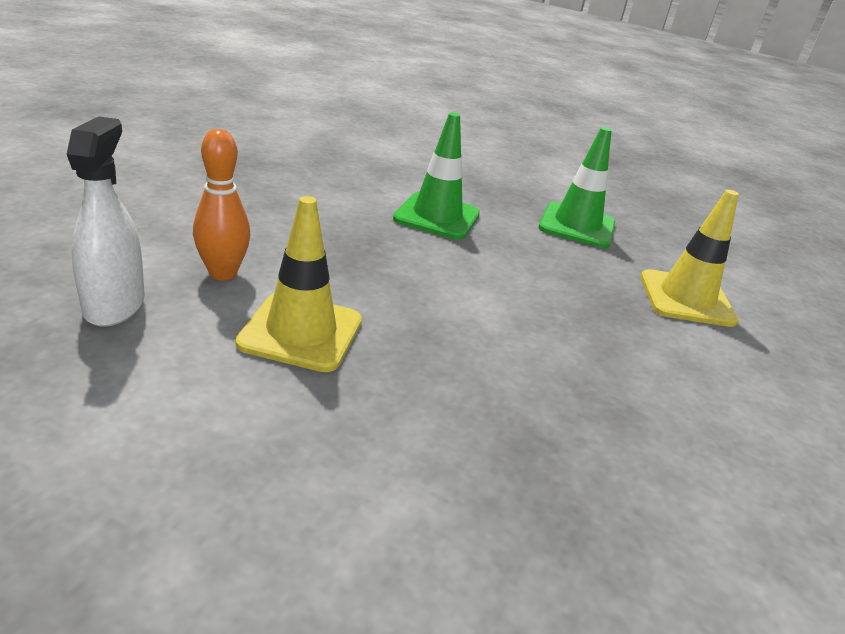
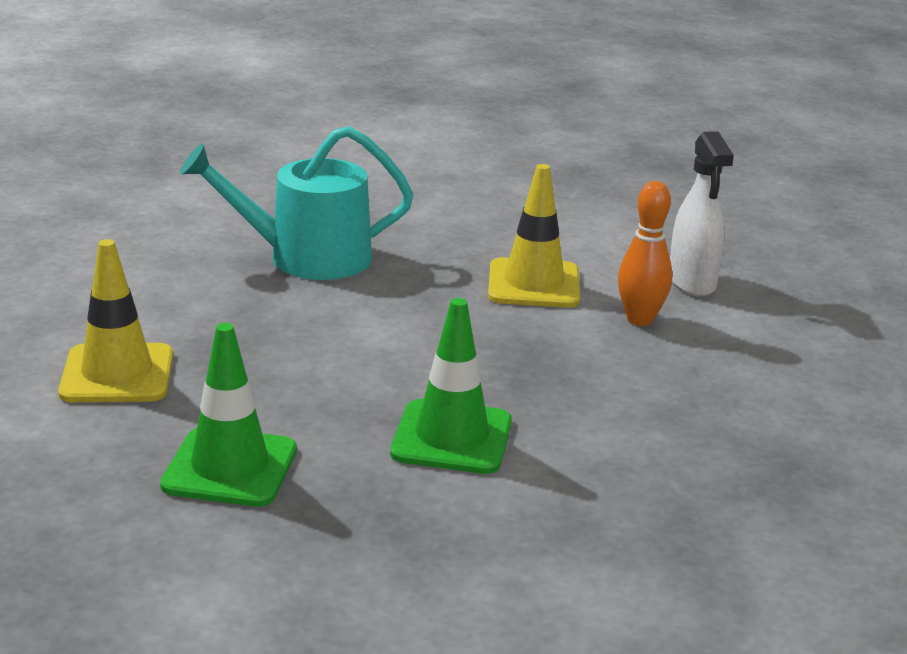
camera: 175 degrees right, 5 degrees down
(561, 418) = (307, 257): none -> turquoise watering can

